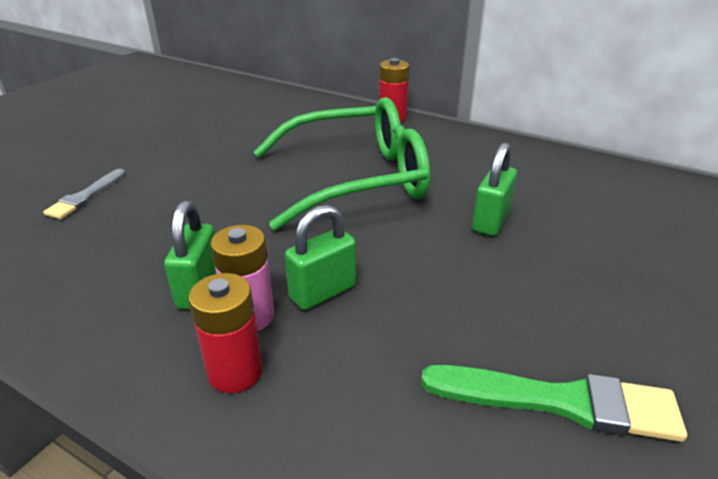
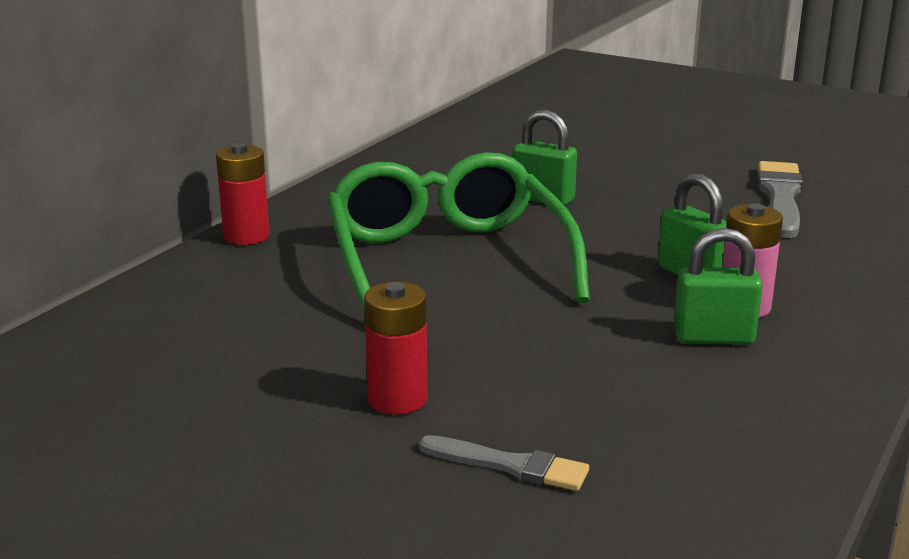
camera: 90 degrees left, 10 degrees down
(235, 372) = (820, 308): red battery -> red battery (397, 399)
(560, 402) = (780, 197): green brush -> grey brush

